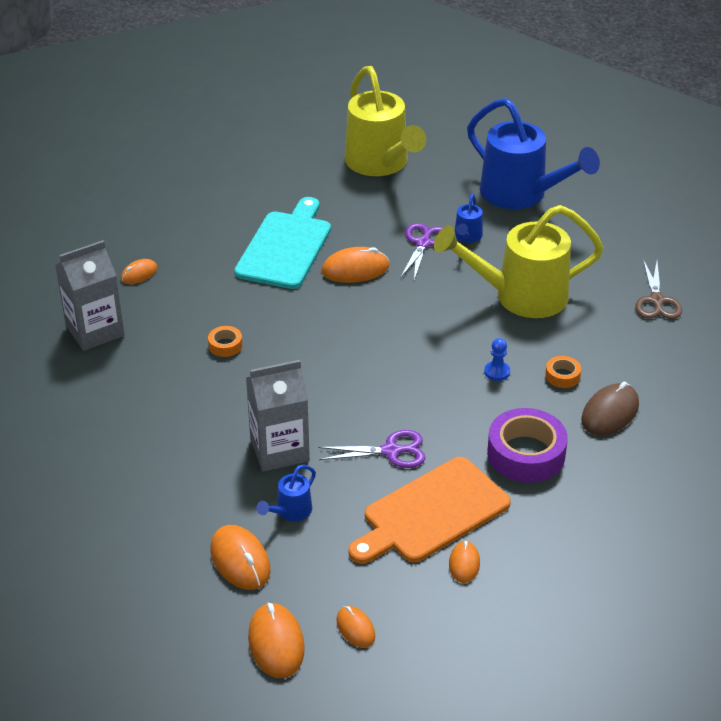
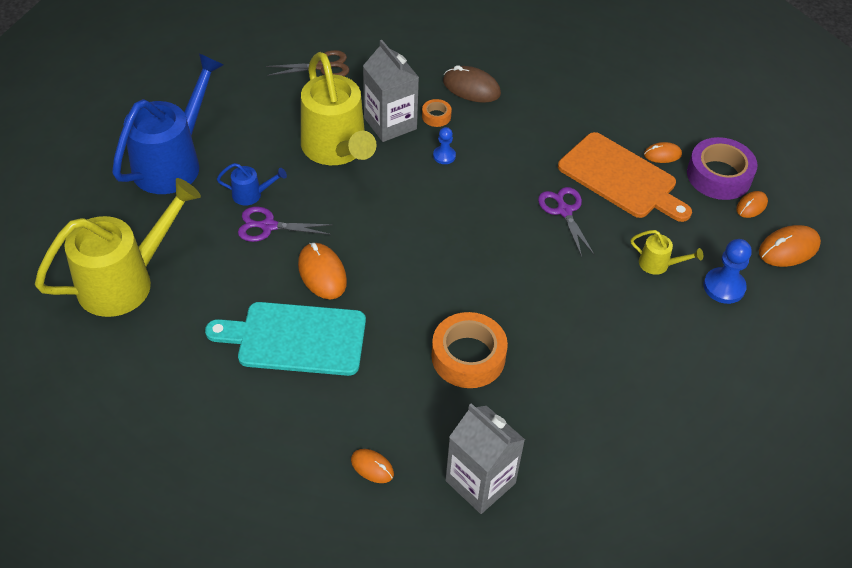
camera: 105 degrees left, 10 degrees up
(225, 345) = (468, 357): orange tape -> orange tape, size x2.12
(240, 560) = (724, 287): orange mouse -> blue pawn
(279, 450) = (592, 285): grey carton -> grey carton (390, 123)
(290, 512) = (658, 264): blue watering can -> yellow watering can
(526, 454) = (535, 131): purple tape -> purple tape (719, 176)

